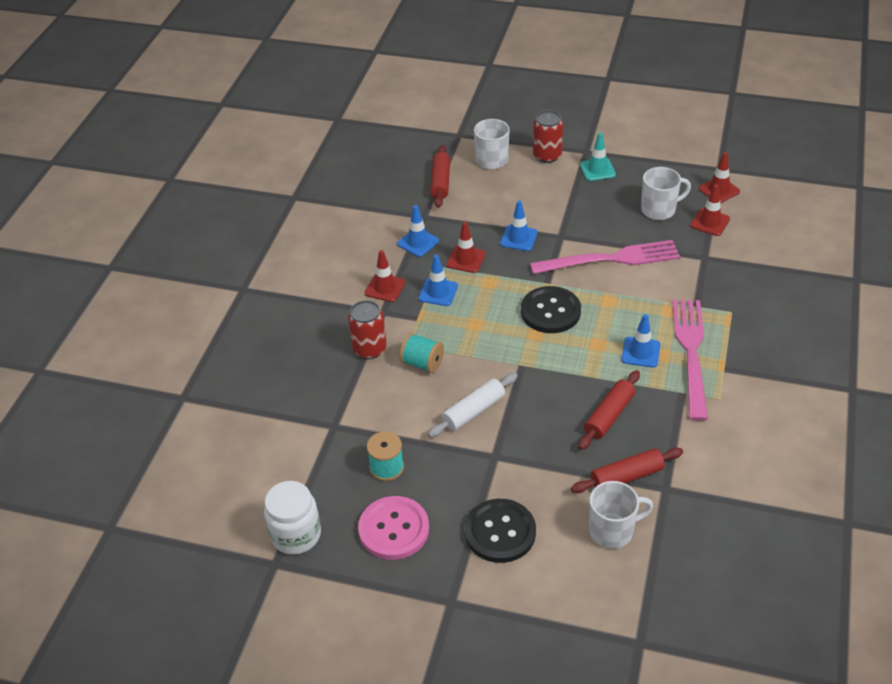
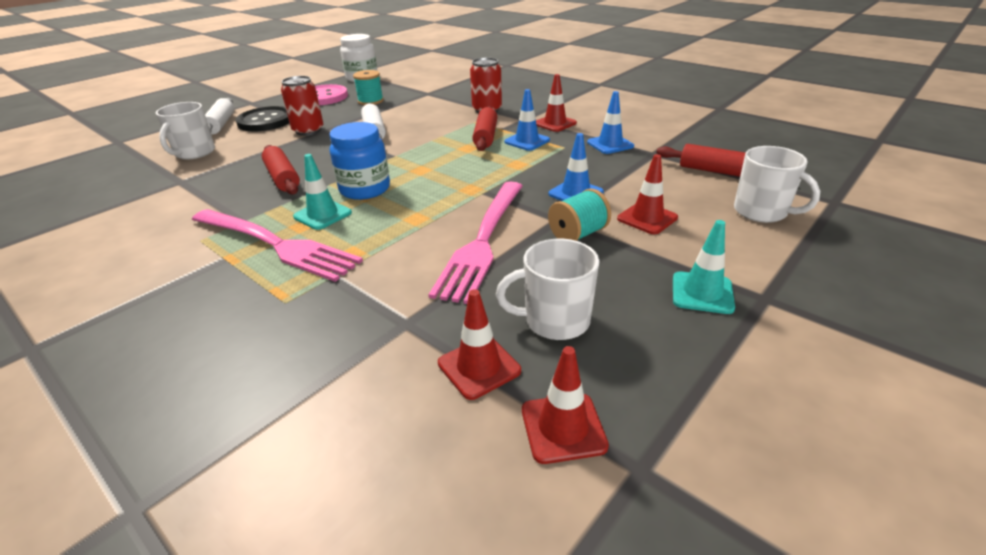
camera: 115 degrees right, 10 degrees down
(422, 363) = (448, 123): turquoise spool -> turquoise spool (578, 234)
(466, 259) = (563, 160): red traffic cone -> red traffic cone (647, 218)
(534, 573) = (221, 124): none -> white rolling pin
(547, 156) = (760, 256): red can -> red can (308, 131)
(550, 311) = (441, 183): black button -> none
(589, 350) = (365, 189): none -> blue jar
(626, 477) = (219, 169): red rolling pin -> red rolling pin (485, 136)
(640, 352) = (322, 215): blue traffic cone -> turquoise traffic cone
(659, 210) = (554, 321): white mug -> white mug turned 75 degrees clockwise

